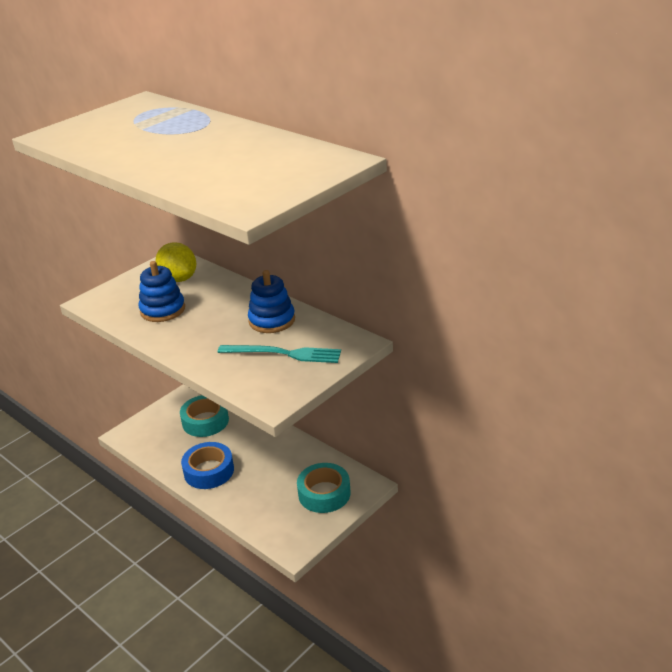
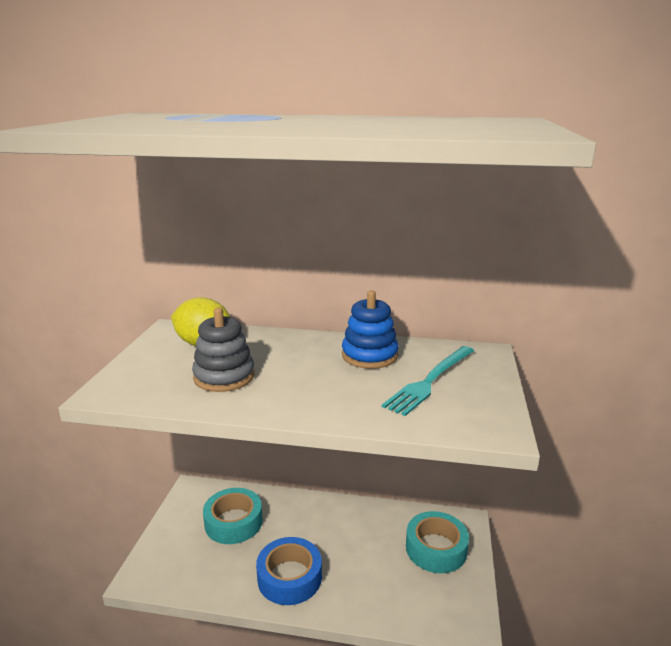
camera: 35 degrees left, 10 degrees down
(162, 310) = (224, 377): blue stacking toy -> grey stacking toy
(284, 354) = (430, 381): turquoise fork -> turquoise fork turned 150 degrees clockwise

